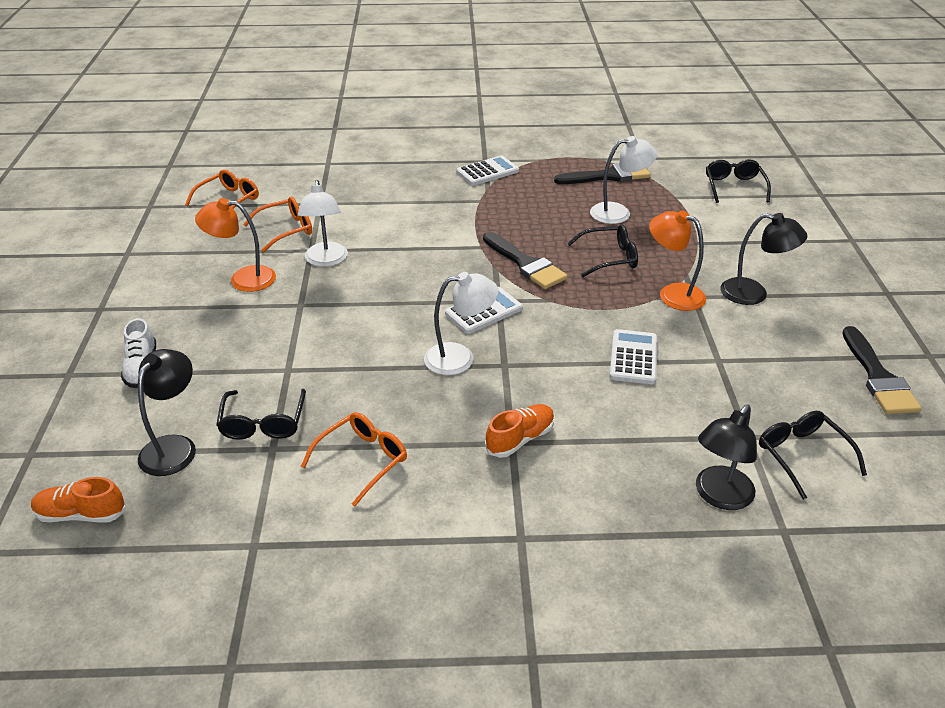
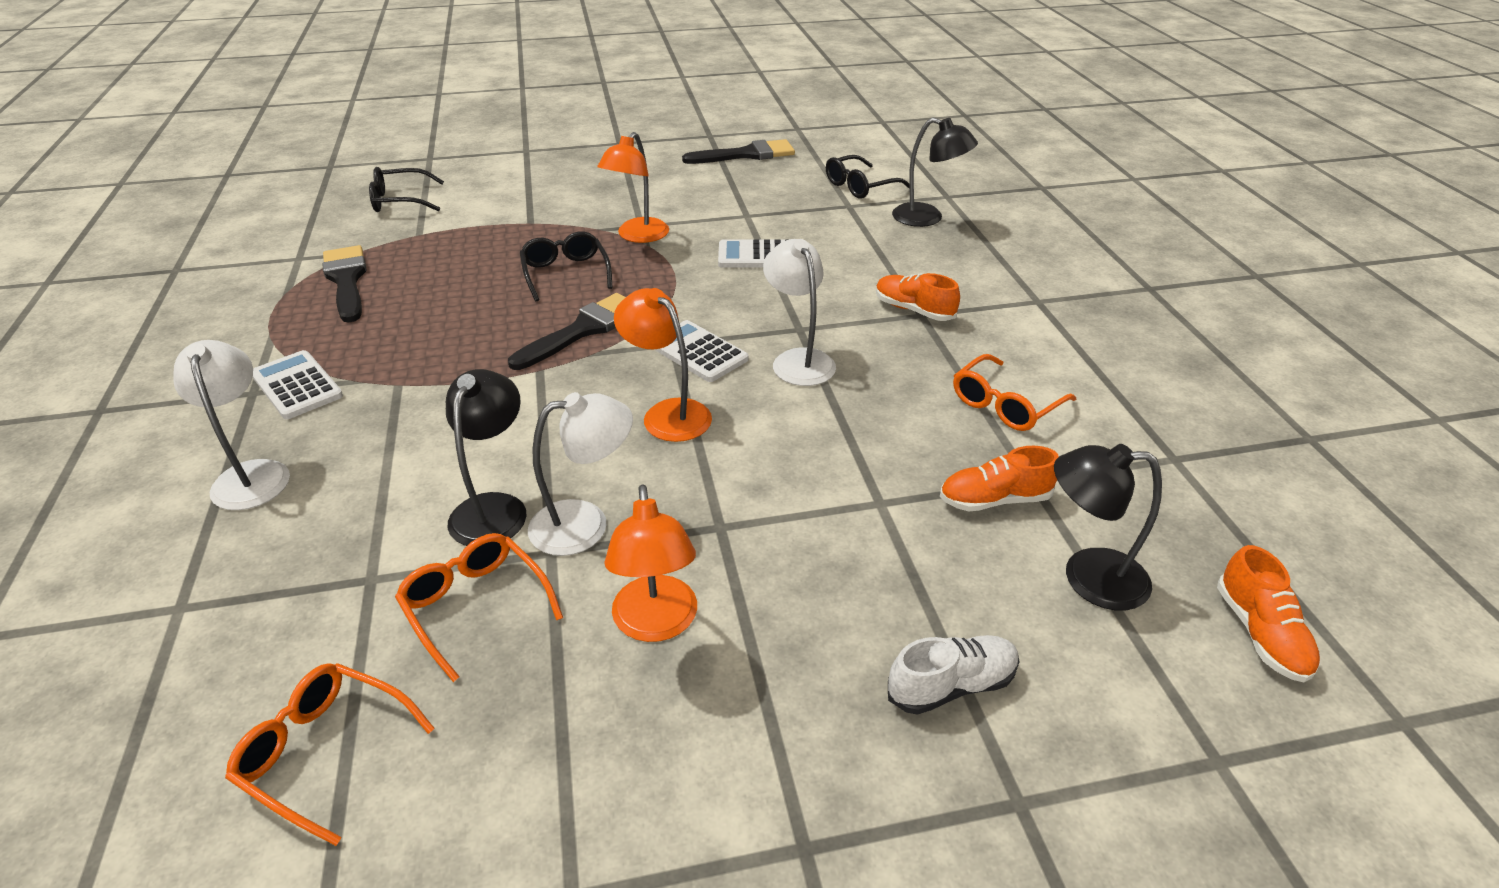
camera: 100 degrees left, 0 degrees up
(263, 423) = (994, 500): black glasses -> orange shoe
(363, 460) = (1005, 405): orange glasses -> orange glasses turned 75 degrees counterclockwise
(415, 293) = (667, 413): none -> orange lamp
(618, 213) = (454, 270): white lamp -> white lamp (252, 474)
(753, 294) = (630, 197): black lamp -> black lamp (494, 508)

